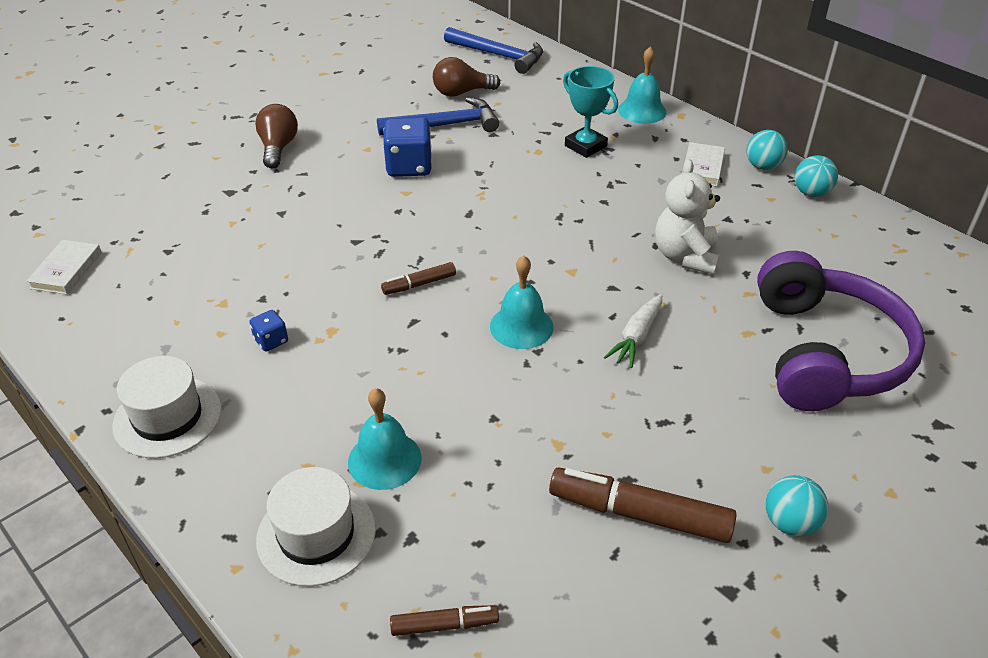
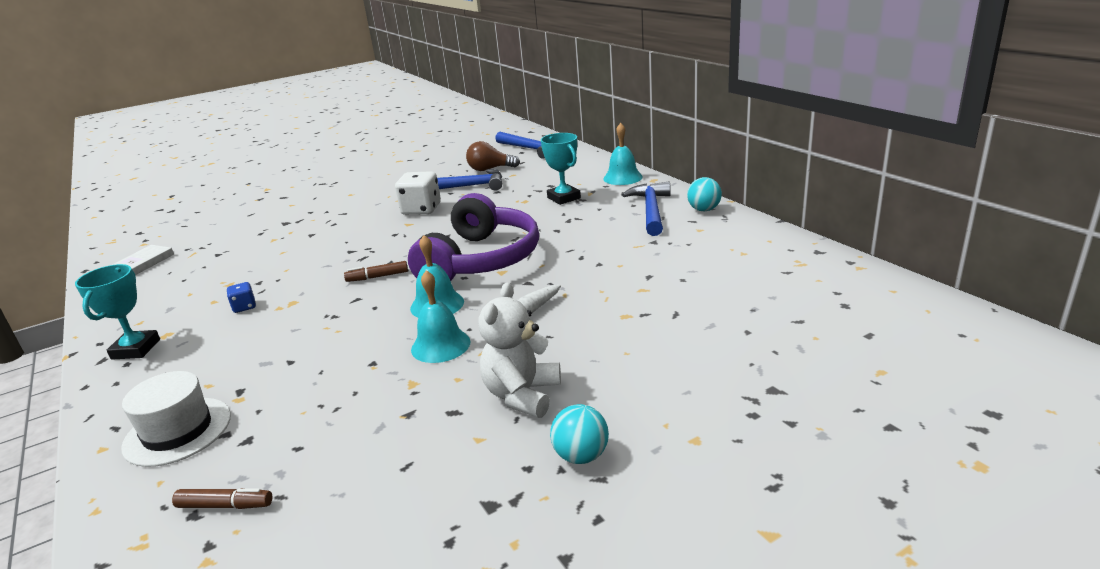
camera: 15 degrees right, 15 degrees down
(167, 417) = (136, 349): white hat -> turquoise trophy
(278, 148) = (337, 199): brown light bulb -> none
(384, 460) = (267, 385): turquoise bell -> turquoise bell (440, 345)
(409, 166) = (421, 209): blue dice -> white dice
(640, 514) = (447, 438): brown marker -> none
(685, 256) = (602, 264): white teddy bear -> white teddy bear (522, 395)
(702, 167) = (651, 210): white book -> blue hammer
(811, 193) = (737, 226): turquoise ball -> none
(825, 353) = (689, 332): purple headphones -> purple headphones (480, 260)

